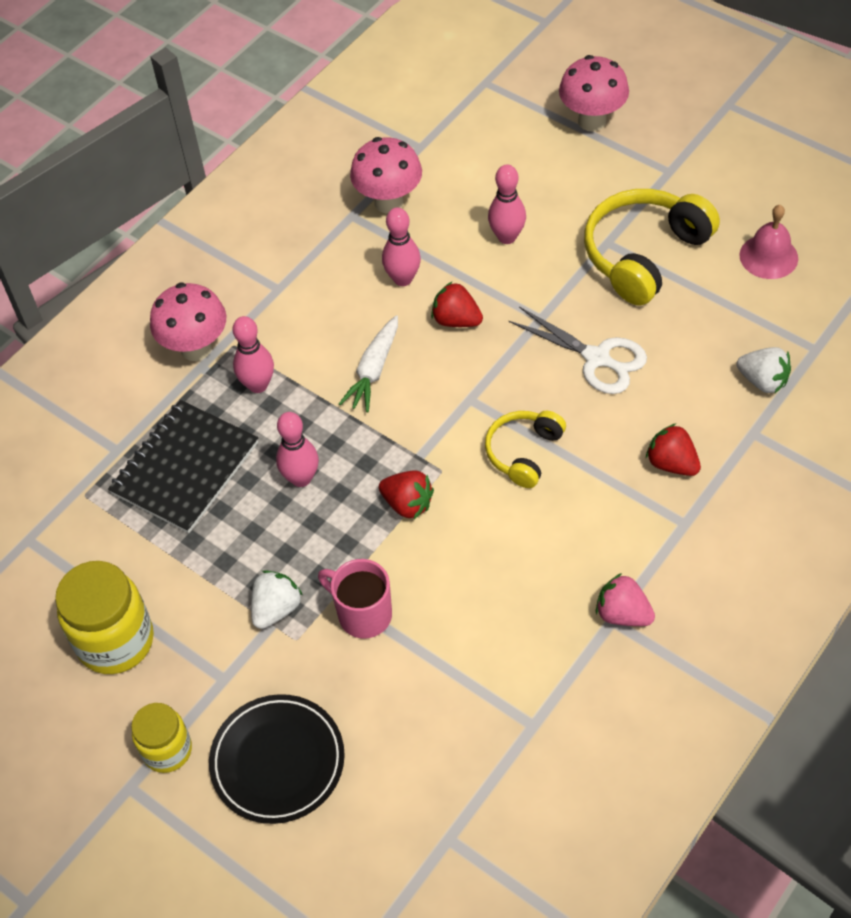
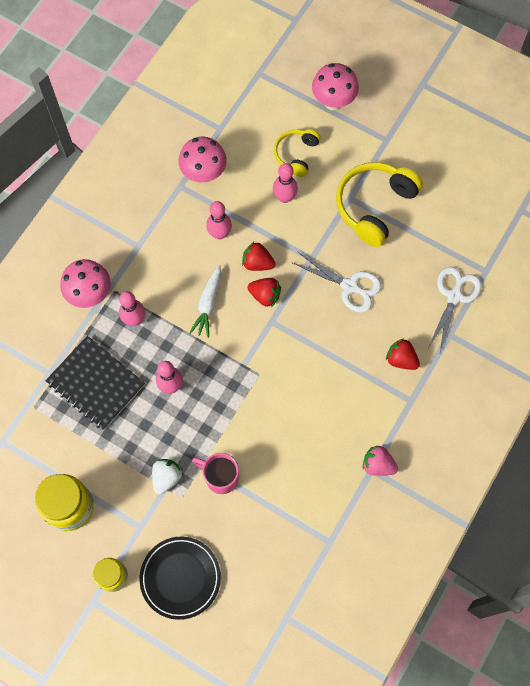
camera: 10 degrees left, 15 degrees up
(185, 468) = (96, 383): black notebook -> black notebook turned 75 degrees counterclockwise
(407, 504) = (240, 399): red strawberry -> red strawberry (265, 295)
(523, 452) = (309, 358): yellow headphones -> yellow headphones (296, 154)
(763, 381) = (454, 296): white strawberry -> white scissors
(768, 256) = (454, 203): pink bell -> none

